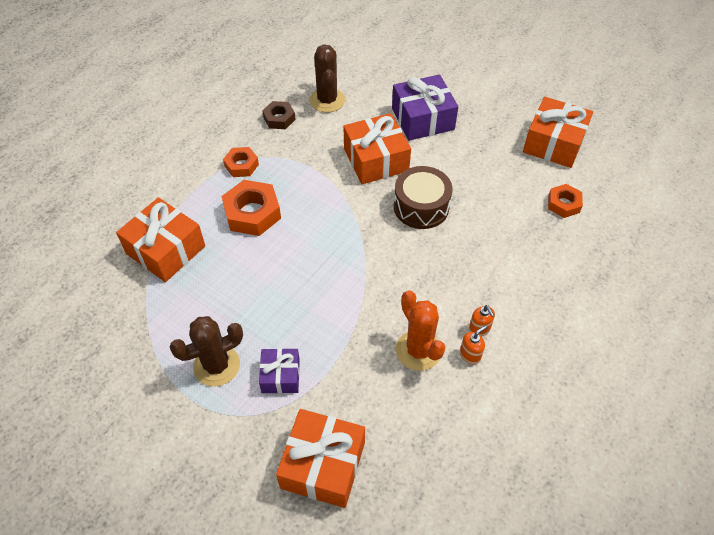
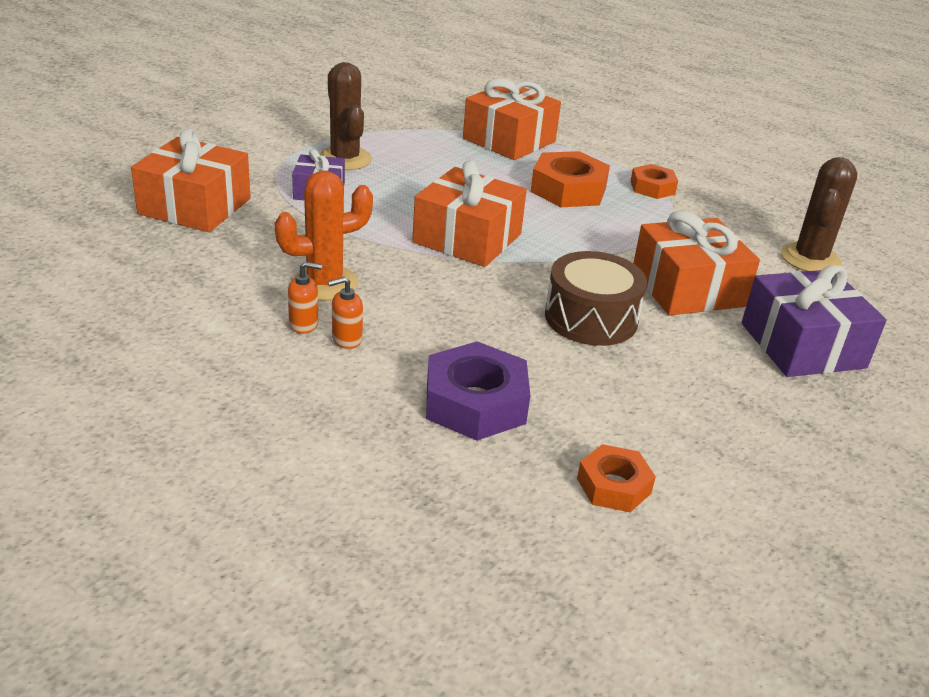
camera: 90 degrees right, 20 degrees down
(279, 118) = (753, 218): brown nut -> none
(327, 100) = (810, 259): brown cactus -> brown cactus turned 60 degrees counterclockwise
(470, 355) = (304, 324): orange soap dispenser -> orange soap dispenser turned 60 degrees counterclockwise
(520, 260) = (475, 403): none -> purple nut
(553, 143) = (790, 507): orange gift -> orange gift (467, 238)

